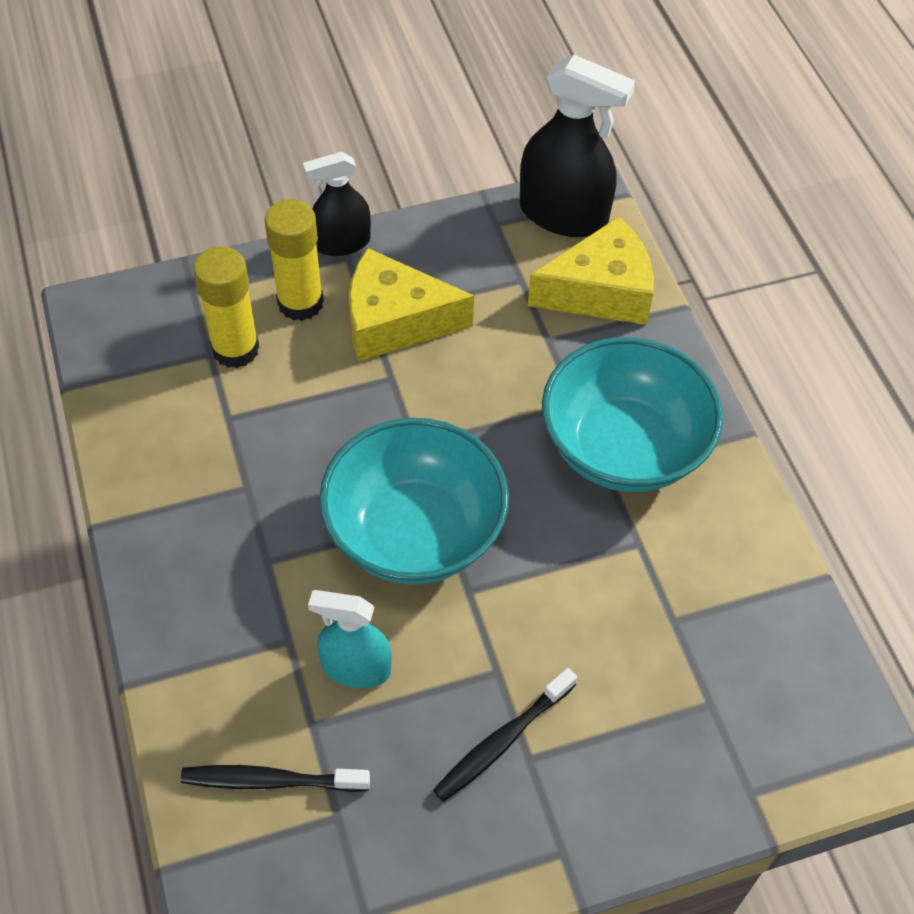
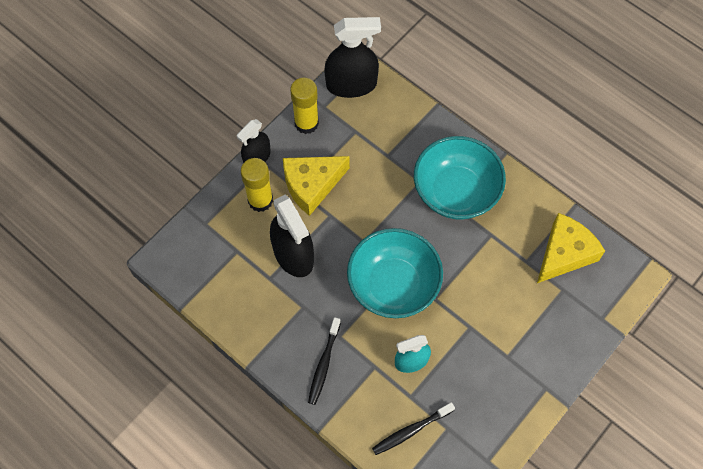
camera: 30 degrees left, 10 degrees up
(235, 349) = (247, 242): yellow glue stick -> yellow glue stick (306, 123)
(290, 403) = (293, 254): none -> black spray bottle
(502, 741) = (492, 356): black toothbrush -> black toothbrush (324, 364)
(600, 291) = (395, 117): yellow cheese -> yellow cheese (564, 253)

